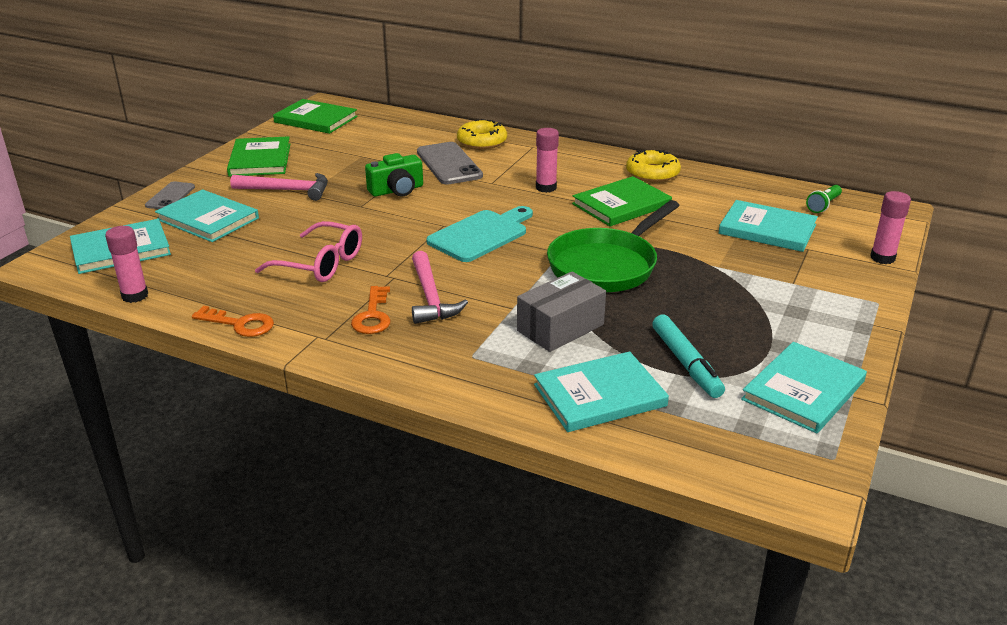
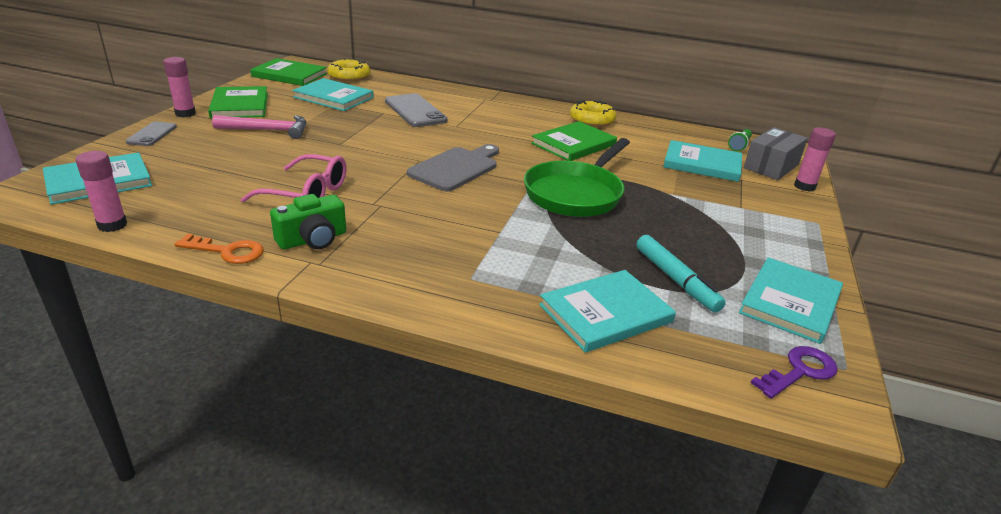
camera: 10 degrees left, 0 degrees up
(208, 219) = (190, 154): turquoise book -> turquoise book (333, 97)
(372, 315) = (365, 241): orange key -> none
(397, 190) = (371, 131): green camera -> green camera (313, 239)
(431, 297) = (420, 223): pink hammer -> none
(481, 234) = (456, 168): turquoise cutting board -> grey cutting board
(482, 141) = (440, 94): yellow donut -> yellow donut (349, 76)
(546, 188) = (505, 130): pink glue stick -> pink glue stick (185, 113)
(560, 328) = (550, 249): grey box -> grey box (771, 166)
(782, 459) = (800, 371): none -> purple key

